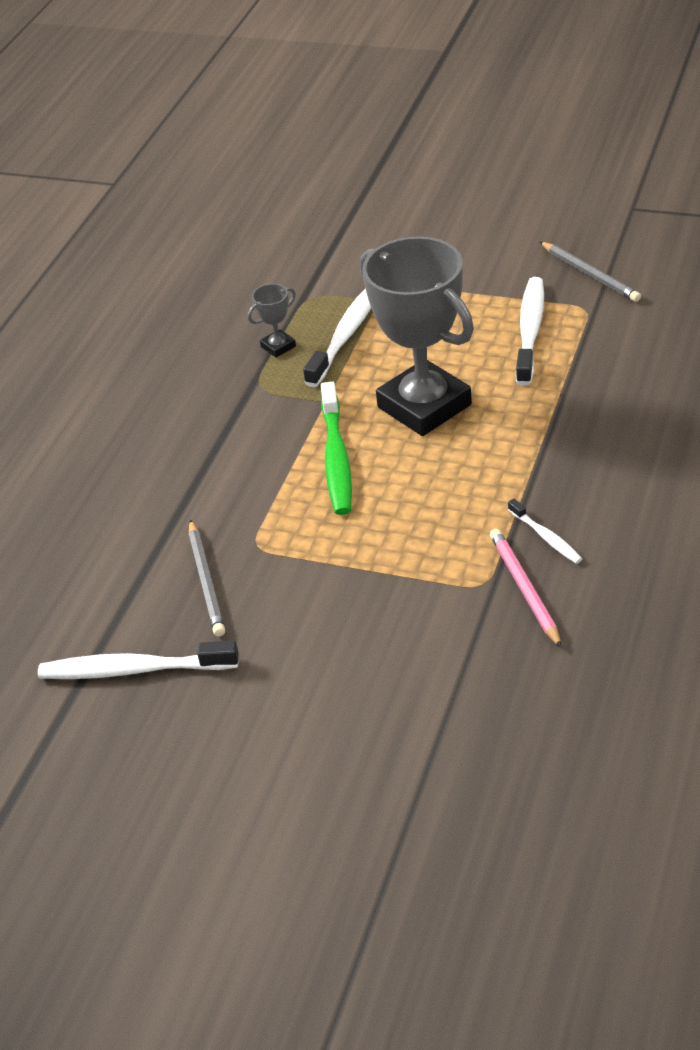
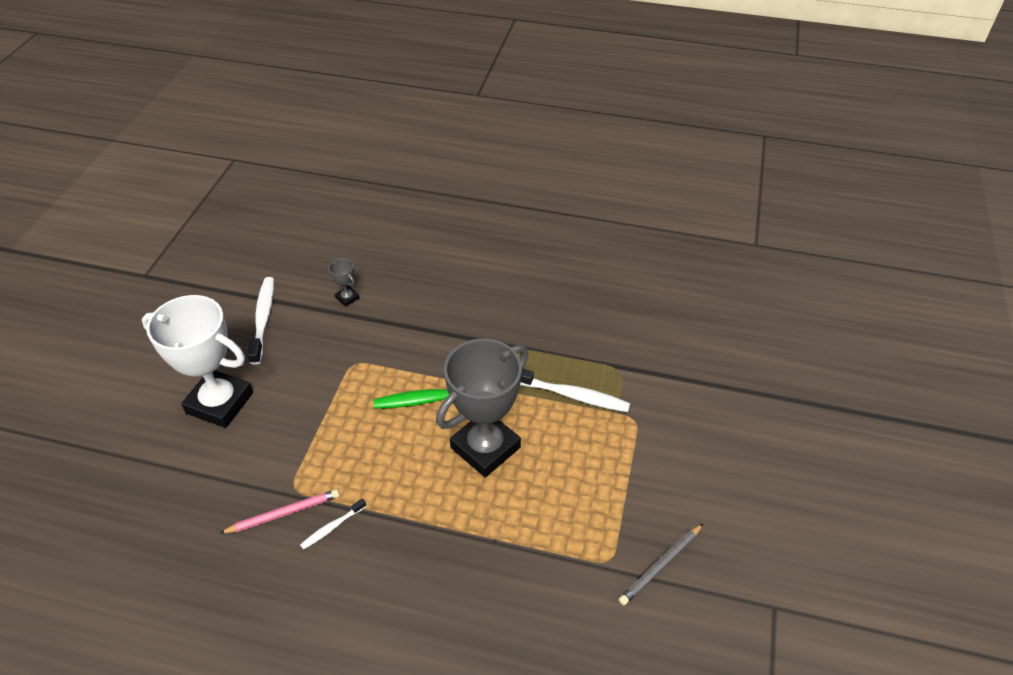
camera: 80 degrees right, 5 degrees up
(206, 581) = (327, 342): grey pencil -> none
(278, 346) = (558, 356): grey trophy -> grey trophy (347, 298)
(315, 696) = (220, 403): none -> white trophy
(530, 330) = (578, 518): white toothbrush -> none

